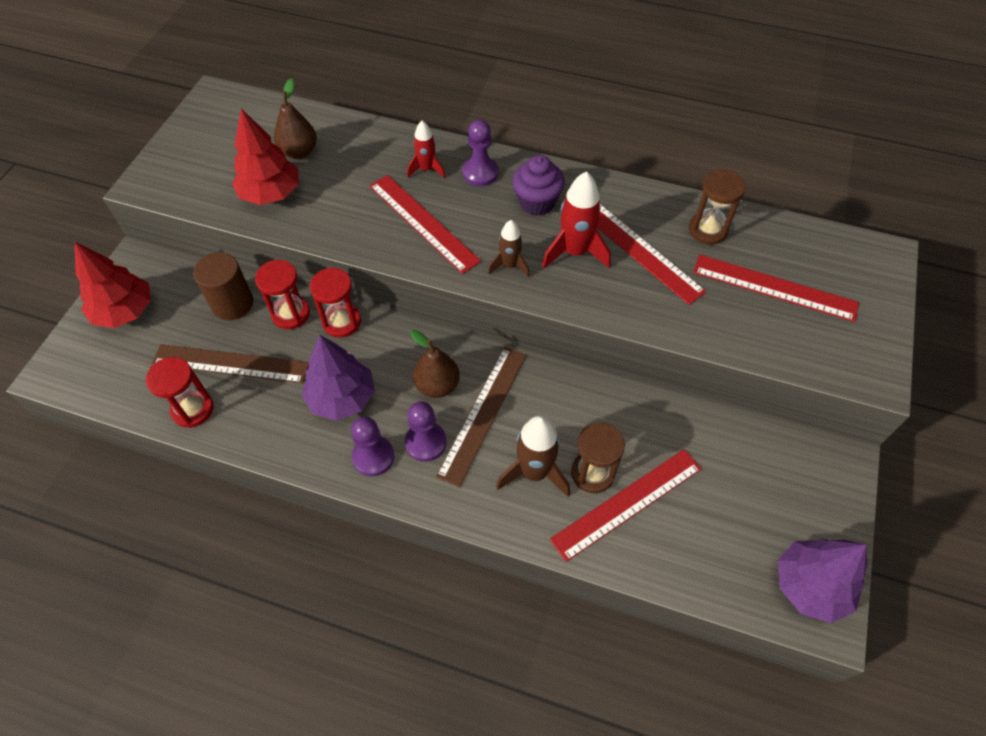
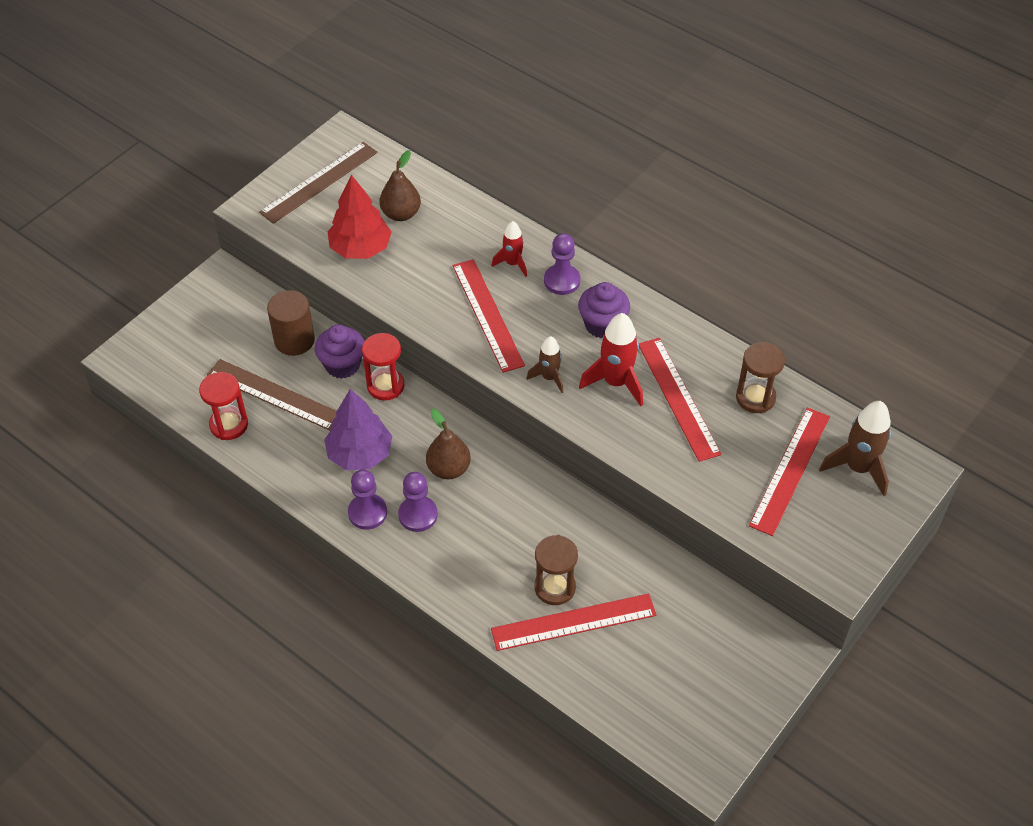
camera: 20 degrees right, 5 degrees down
(125, 312) = (198, 320): red tree -> none
(291, 314) = (342, 365): red hourglass -> purple cupcake
(483, 413) = (479, 506): brown ruler -> brown ruler (319, 182)
(534, 472) = (502, 570): brown rocket -> brown rocket (858, 468)
(774, 288) = (790, 470): red ruler -> red ruler turned 75 degrees clockwise
(810, 585) = (704, 741): purple tree -> none

